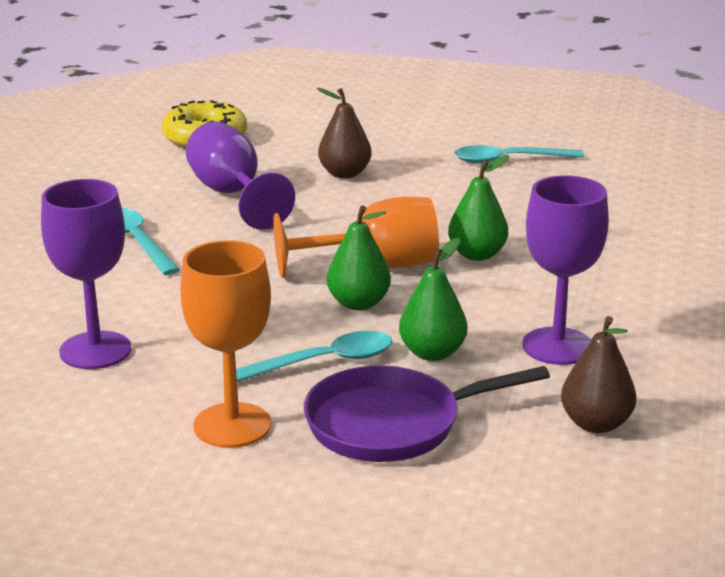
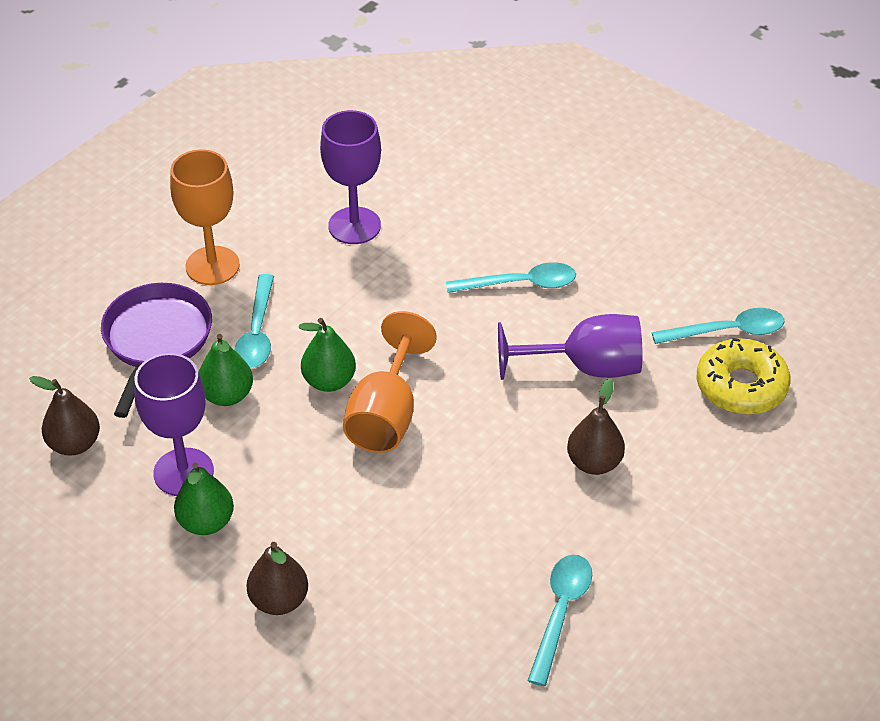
camera: 115 degrees right, 20 degrees up
(140, 151) = (727, 331): none -> turquoise spoon
(477, 255) = (364, 490): green pear -> green pear (206, 522)
(637, 261) = (279, 600): none -> brown pear

